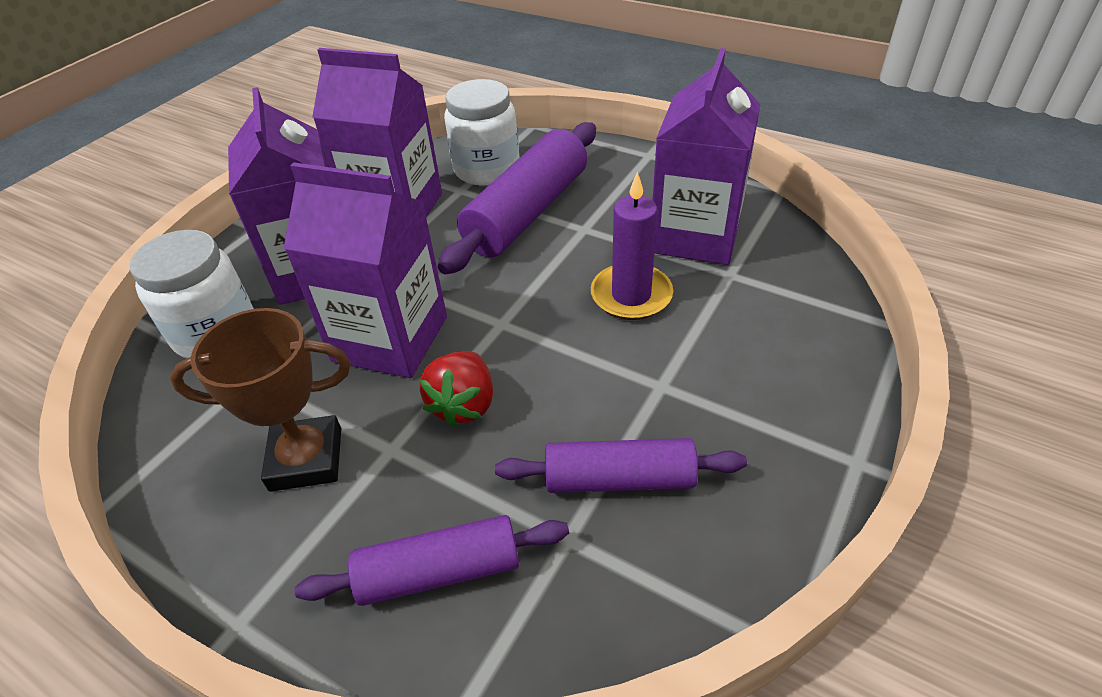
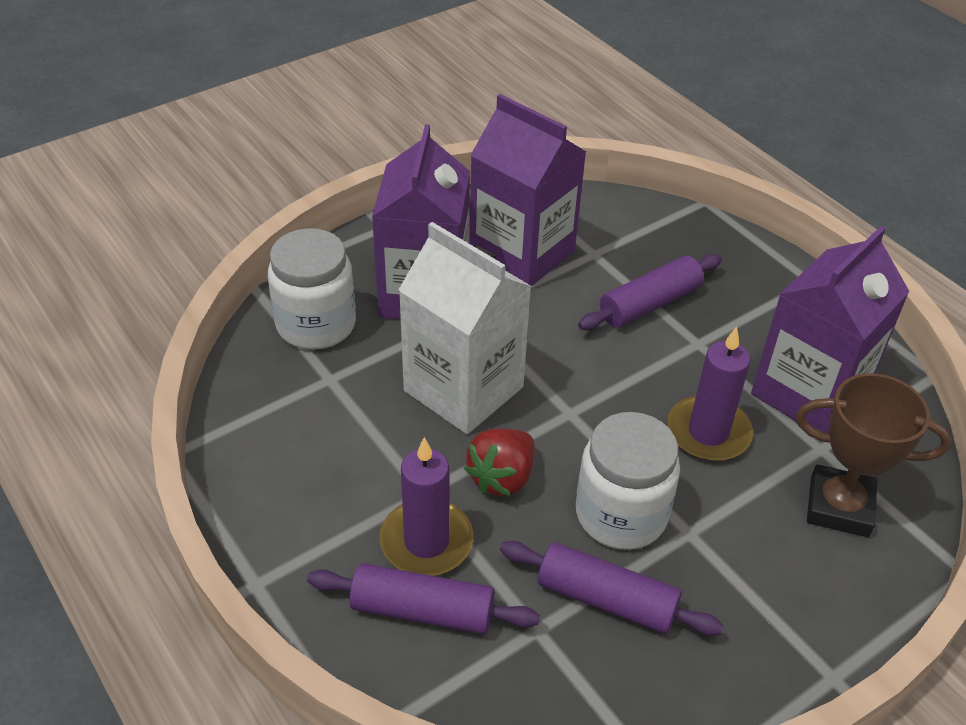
camera: 20 degrees right, 0 degrees up
(306, 459) = (352, 472): brown trophy -> brown trophy (839, 507)
(390, 339) = (463, 389): purple carton -> white carton
(413, 497) = (426, 541): none -> purple candle
(486, 169) = (631, 238): white jar -> white jar (621, 514)
(527, 213) = (649, 304): purple rolling pin -> purple rolling pin, size x0.63

